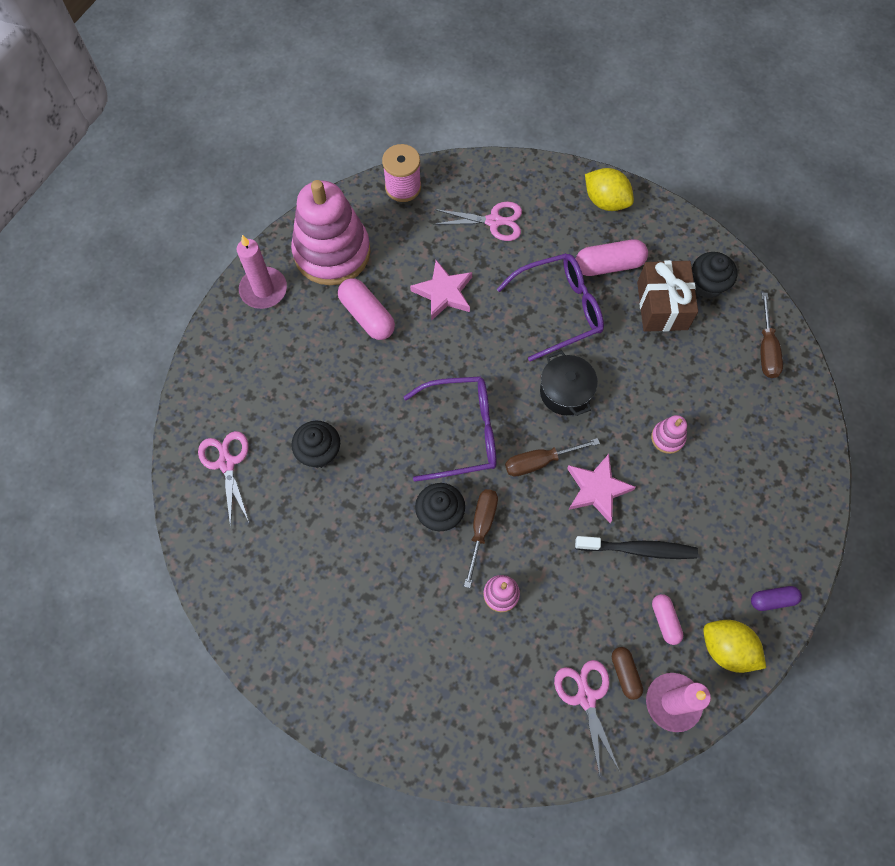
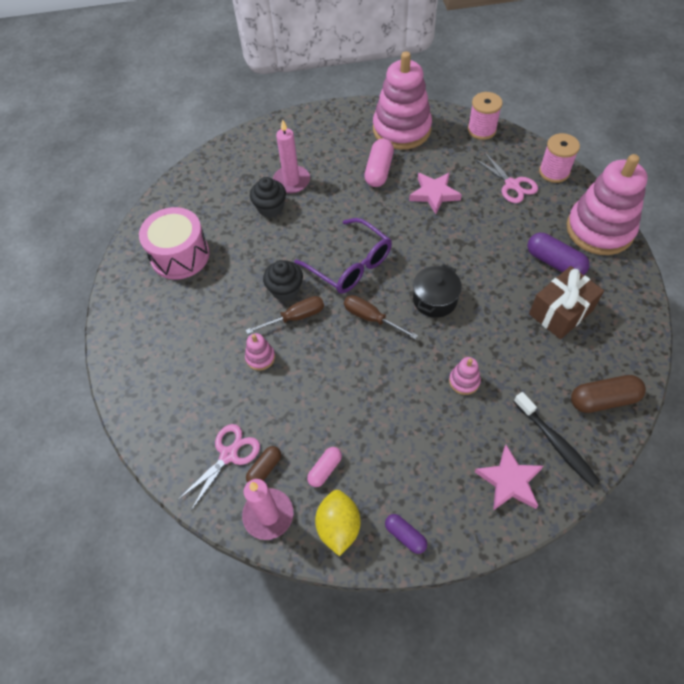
camera: 55 degrees right, 10 degrees down
(226, 463) = (225, 174): pink scissors -> none
(263, 289) = (345, 119): pink candle -> pink candle (291, 181)
(301, 587) = (180, 255): none -> pink drum
(511, 176) = (554, 172): none -> pink spool
(558, 309) = (489, 257): purple glasses -> none
(597, 489) = (383, 363): pink star -> pink star (509, 481)
(605, 201) = (599, 229): yellow lemon -> pink stacking toy
(609, 265) = (554, 262): pink capsule -> purple capsule
(639, 549) = (363, 418): black toothbrush -> black toothbrush (556, 444)
(707, 285) = (609, 328): black cupcake -> none
(766, 349) = (603, 400): brown screwdriver -> brown capsule

